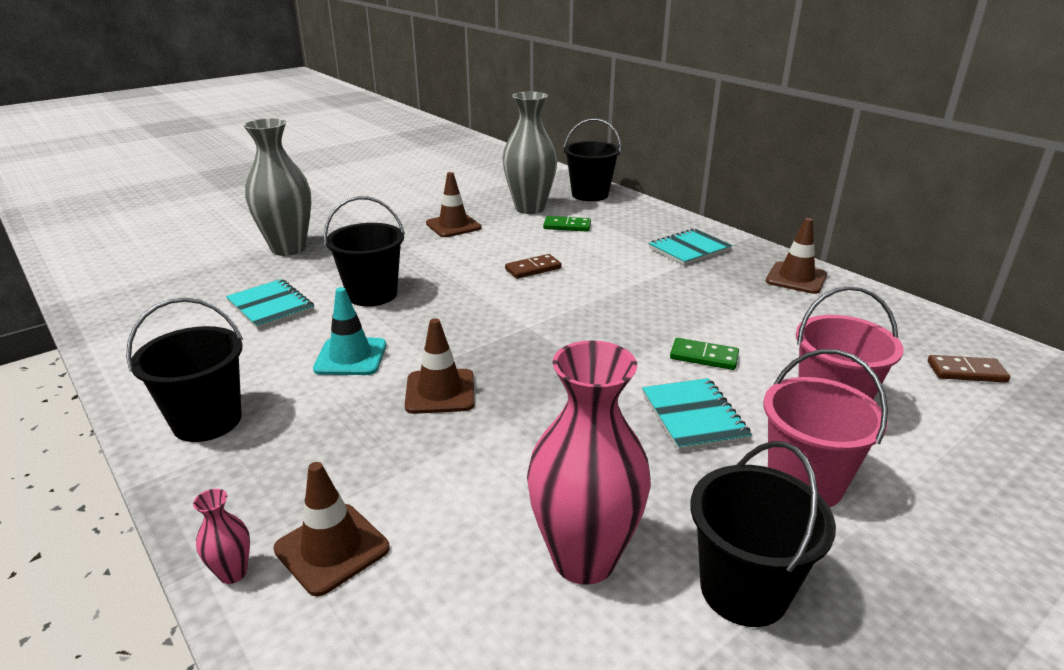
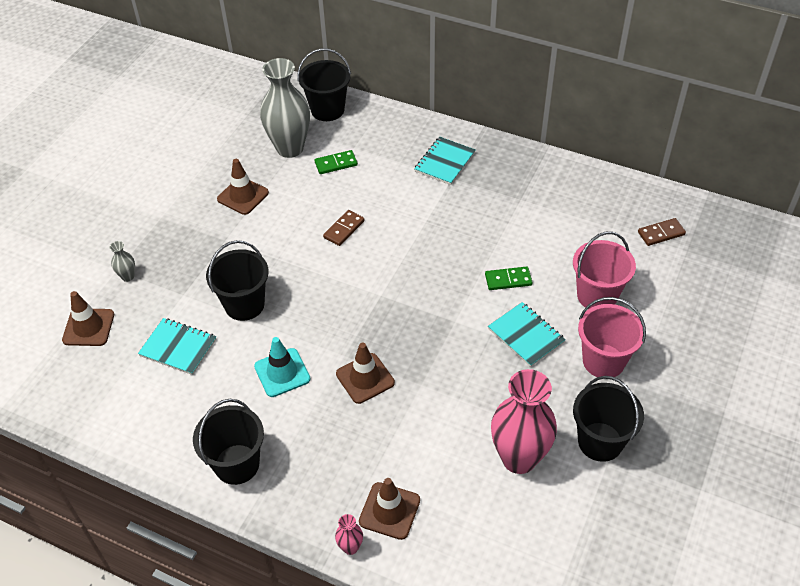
camera: 25 degrees left, 20 degrees up
(288, 248) = (128, 276): grey vase -> grey vase, size x0.41
(796, 278) = (532, 172): brown traffic cone -> brown traffic cone (88, 327)

